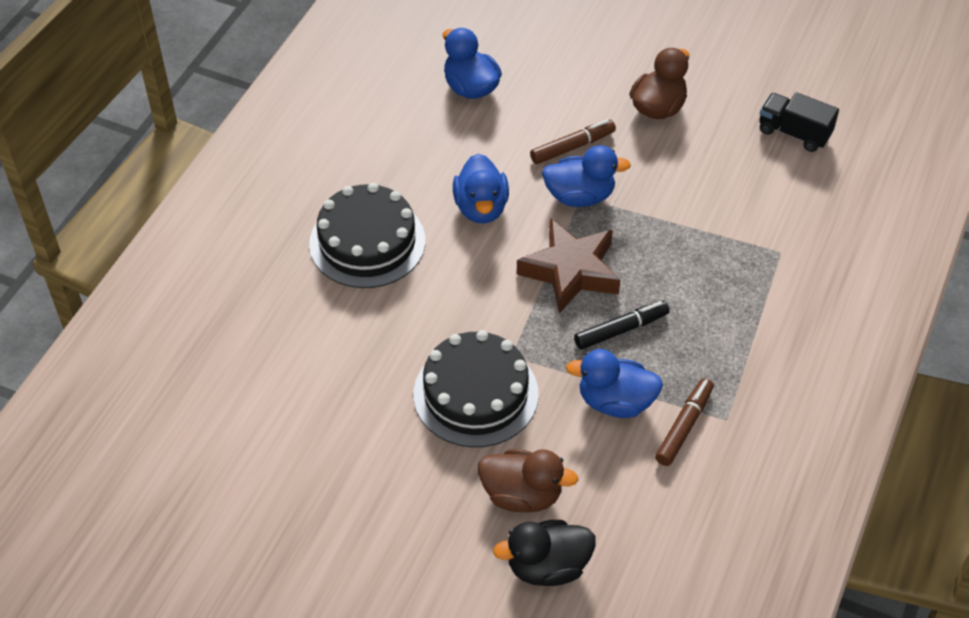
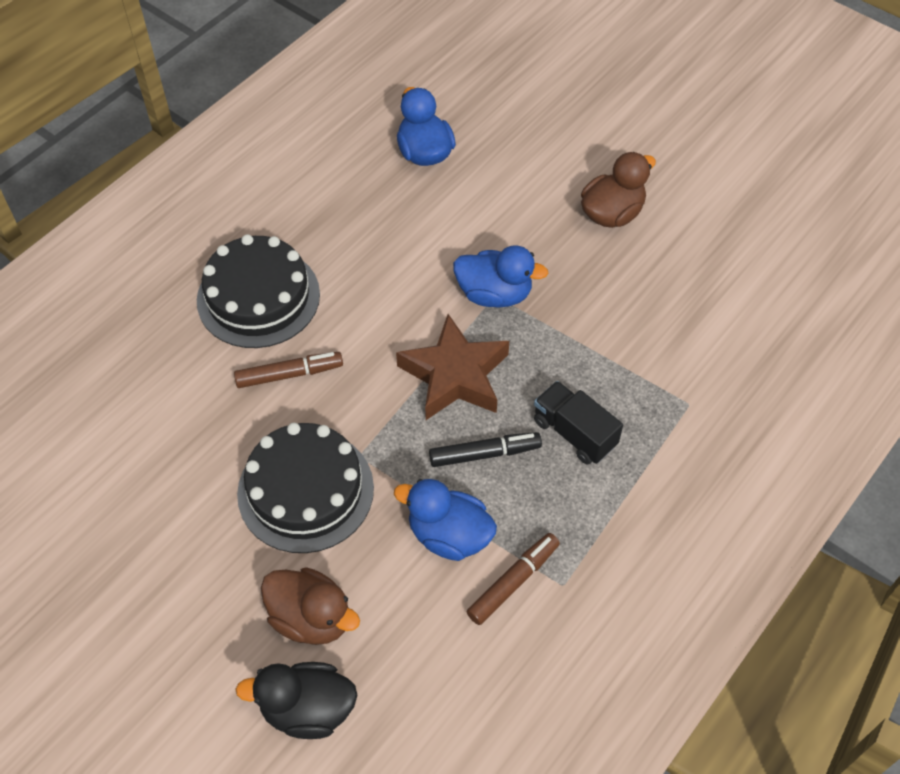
camera: 15 degrees right, 5 degrees up
(481, 208) = (387, 285): blue duck -> none
(572, 147) = (506, 238): brown marker -> brown marker (289, 374)
(794, 133) = (750, 271): black truck -> black truck (574, 433)

